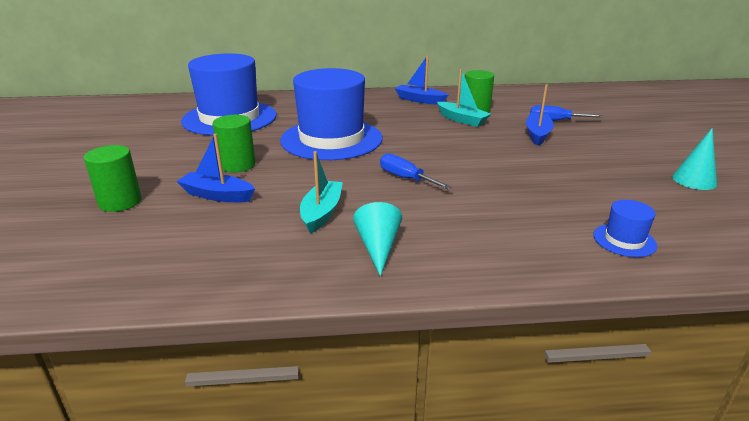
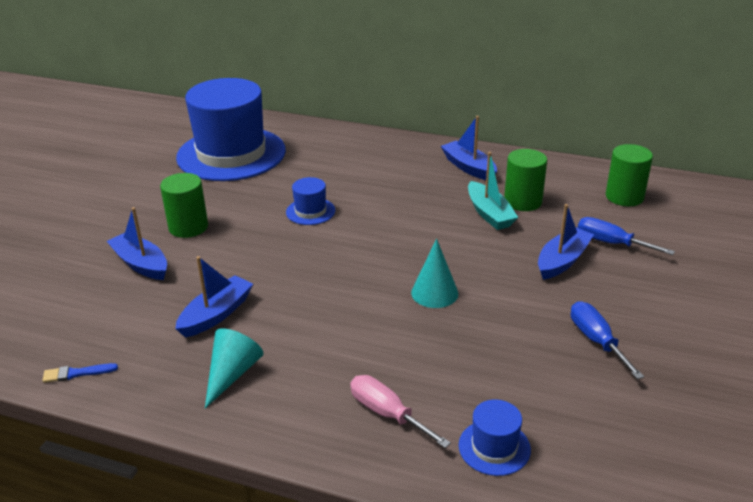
camera: 25 degrees right, 5 degrees up
(120, 202) = (56, 250): green cylinder -> green cylinder (624, 197)
(229, 283) = (76, 373): none -> blue brush
(322, 213) = (216, 314): turquoise boat -> blue boat
(331, 139) = (310, 211): blue hat -> blue hat, size x0.41
(406, 178) = (339, 290): blue screwdriver -> blue screwdriver (596, 341)
(528, 241) = (387, 414): none -> pink screwdriver
(694, 180) = (690, 390): turquoise cone -> turquoise cone (434, 293)

